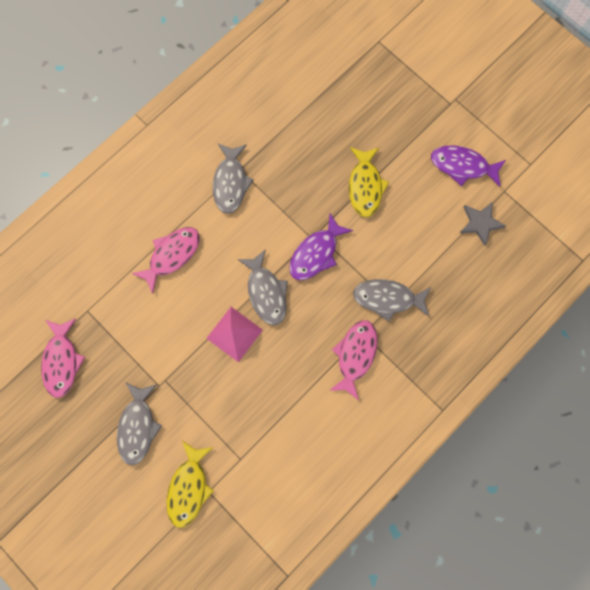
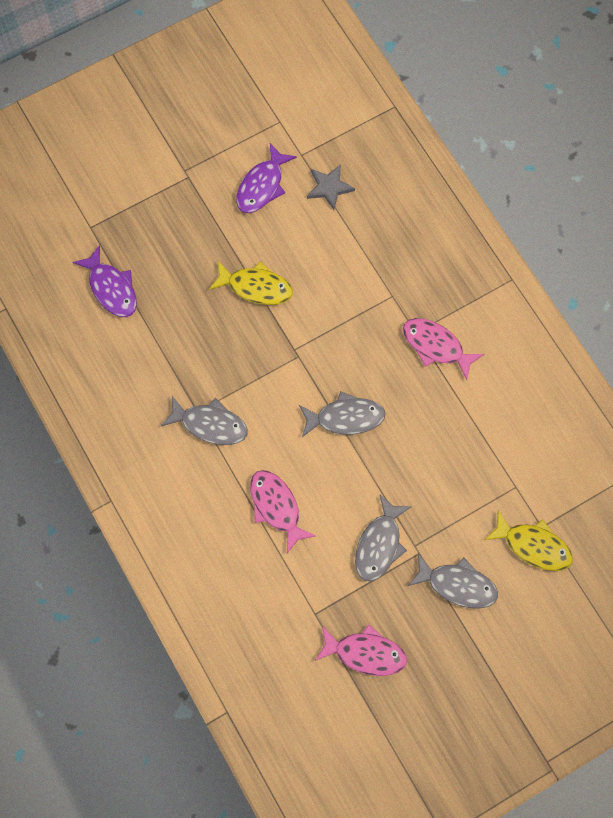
camera: 75 degrees left, 5 degrees down
(234, 334) = (382, 461): pink pyramid -> none
(316, 253) = (316, 356): purple fish -> purple fish (111, 288)
(388, 298) = (385, 298): grey fish -> grey fish (379, 544)

